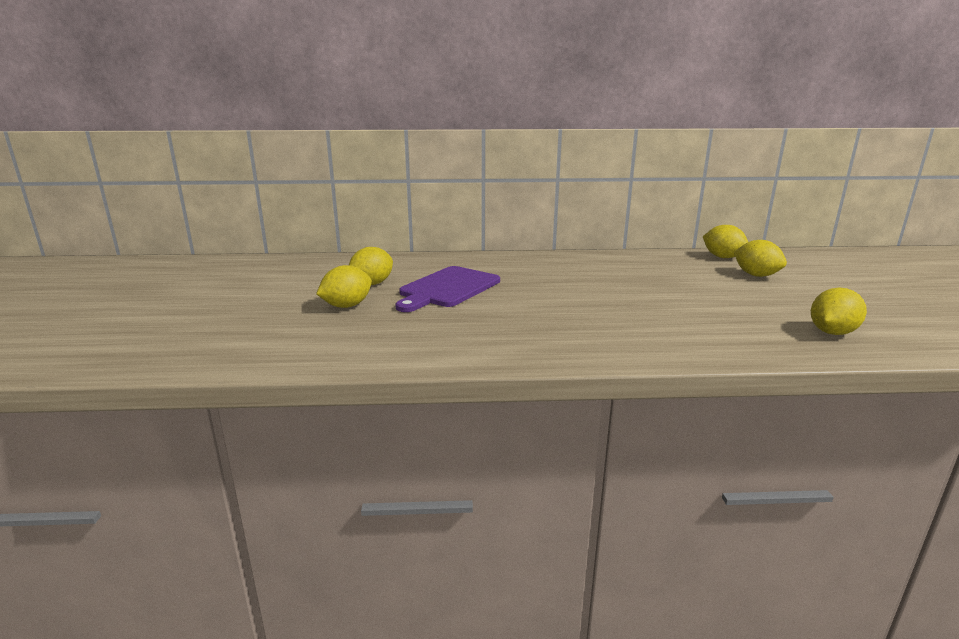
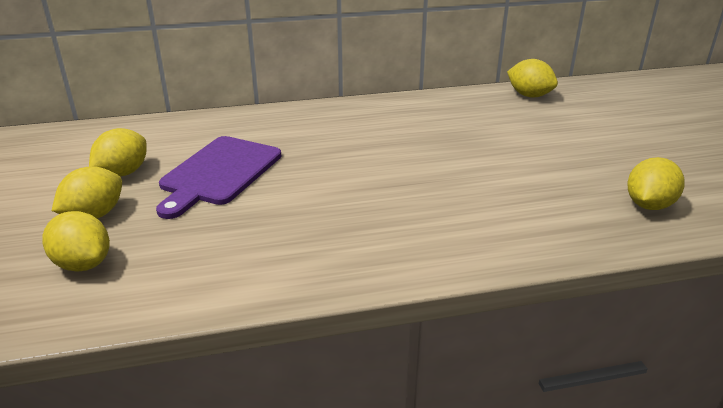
camera: 10 degrees left, 10 degrees up
(756, 275) = (566, 122): yellow lemon -> yellow lemon (83, 264)

